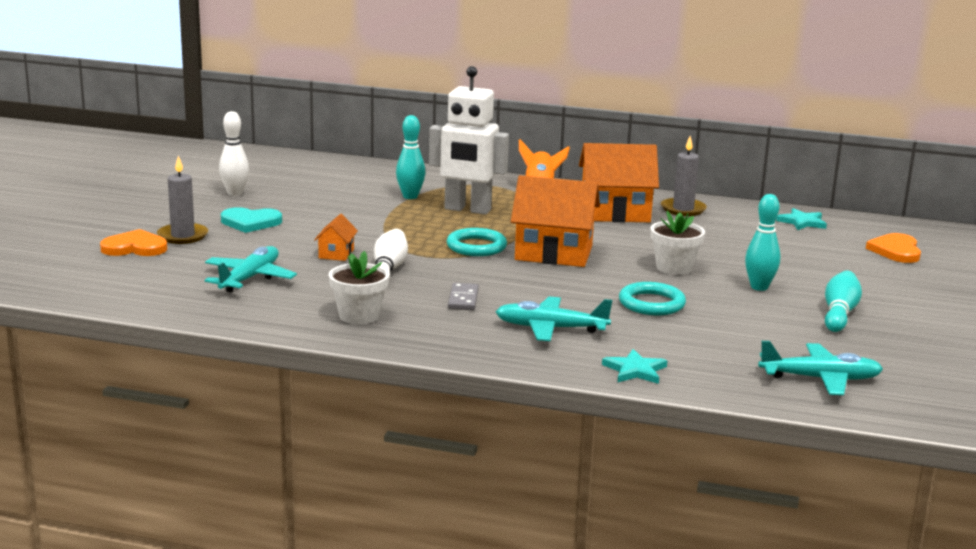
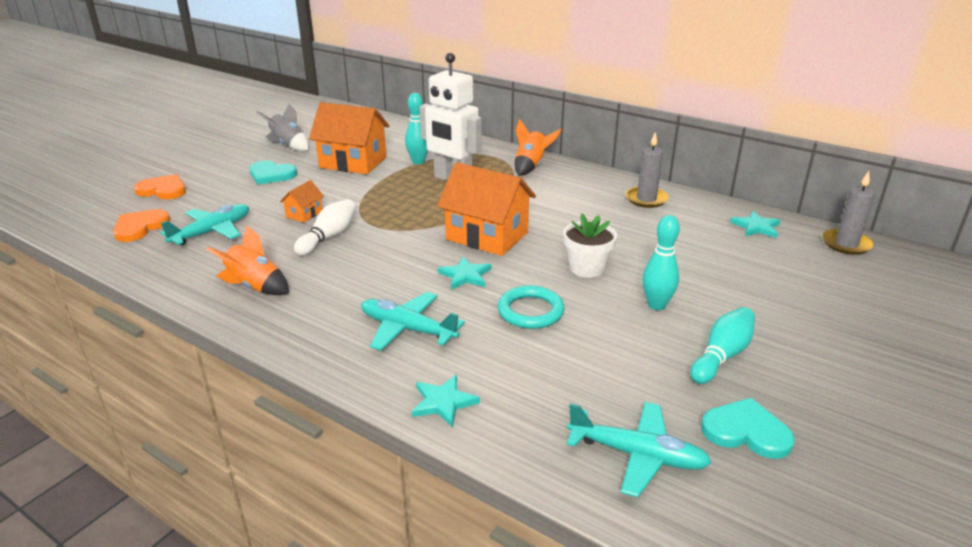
camera: 20 degrees right, 10 degrees up
(183, 236) = (209, 182): grey candle -> grey candle (846, 244)
(235, 193) = (288, 146): white bowling pin -> grey rocket
(359, 316) = (255, 286): white flower pot -> orange rocket
(463, 299) = (360, 280): grey domino -> none
(476, 247) = (425, 220): turquoise ring -> none
(564, 285) = (465, 275): none -> turquoise star
(615, 213) = (579, 196): orange house -> orange house (353, 162)
(891, 355) = (746, 431): none -> turquoise heart
(896, 251) = (837, 276): orange heart -> orange heart (140, 227)

